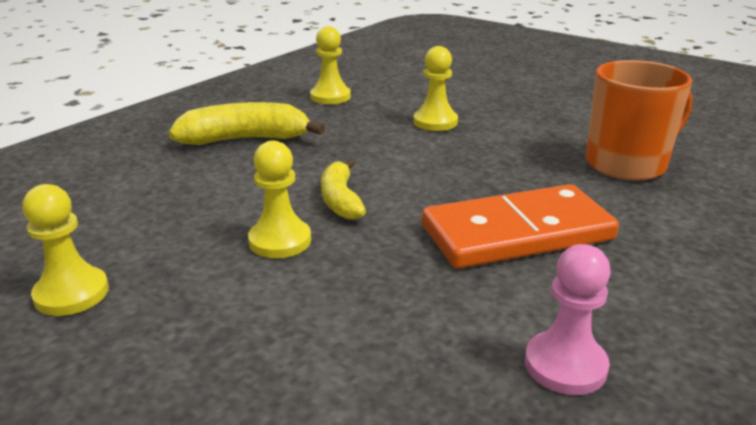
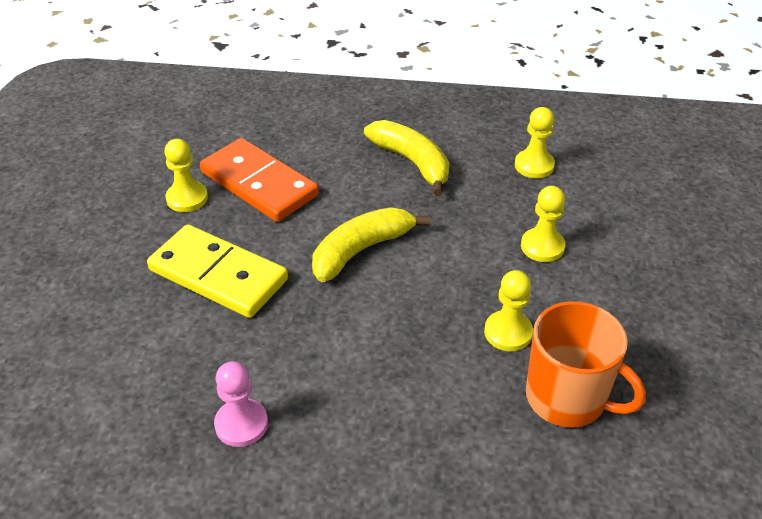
camera: 60 degrees right, 15 degrees up
(264, 308) = (218, 275): none -> yellow domino
(280, 241) = (289, 247): yellow pawn -> yellow pawn (508, 332)
(340, 200) = (361, 250): yellow banana -> yellow banana, size x1.57
(517, 233) = (383, 358): orange domino -> orange domino (259, 184)

